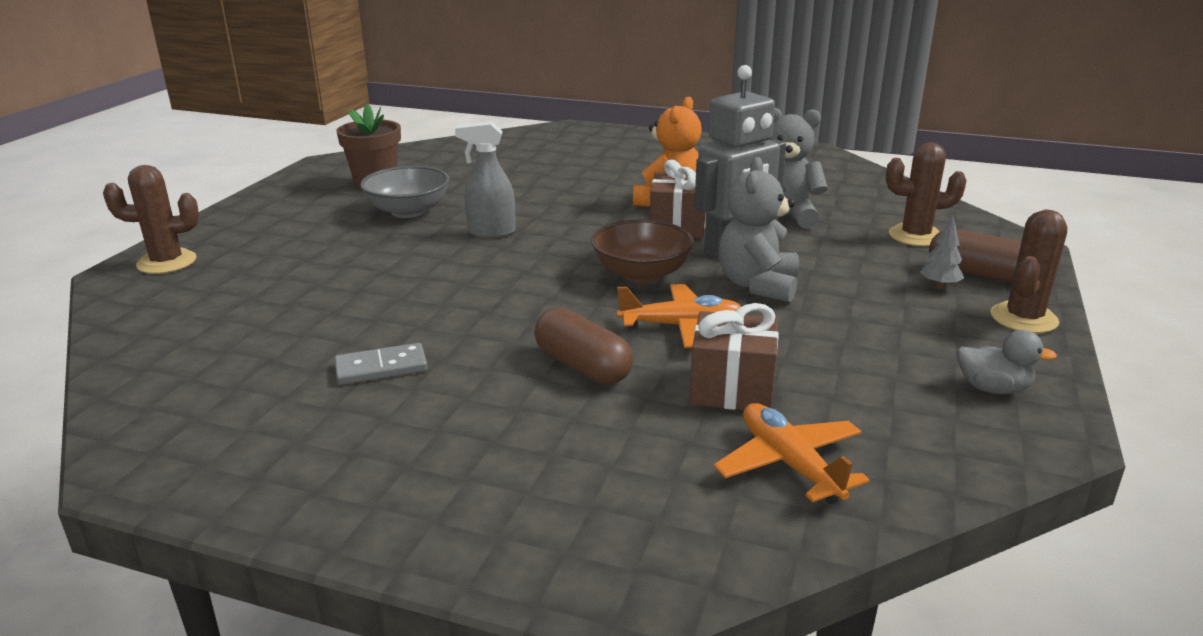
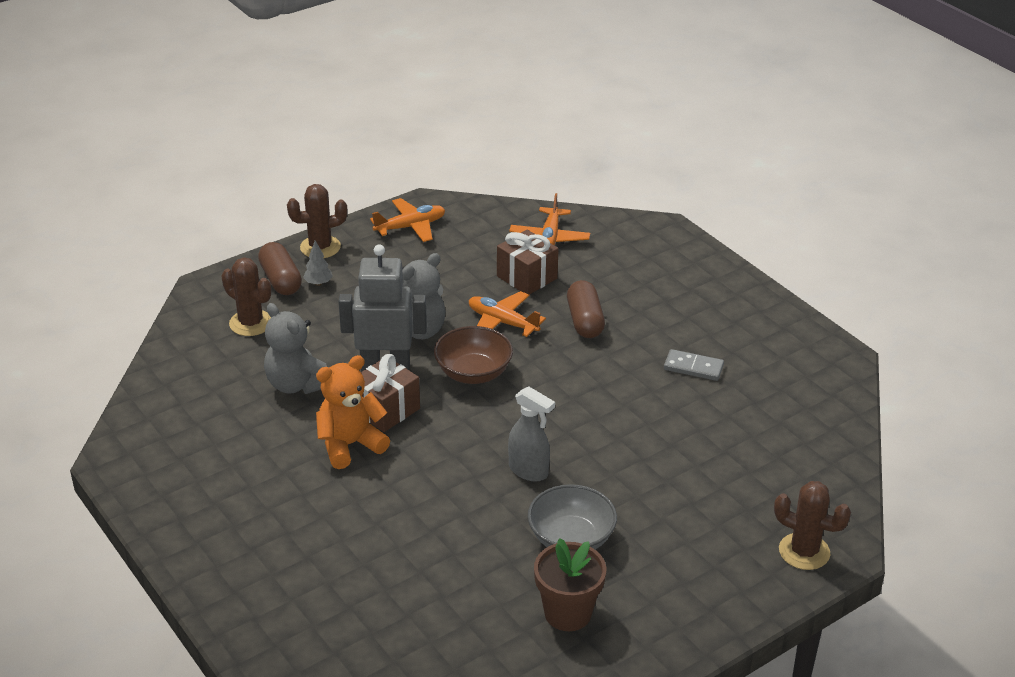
camera: 145 degrees left, 10 degrees up
(993, 388) = (410, 227): grey duck -> orange plane

